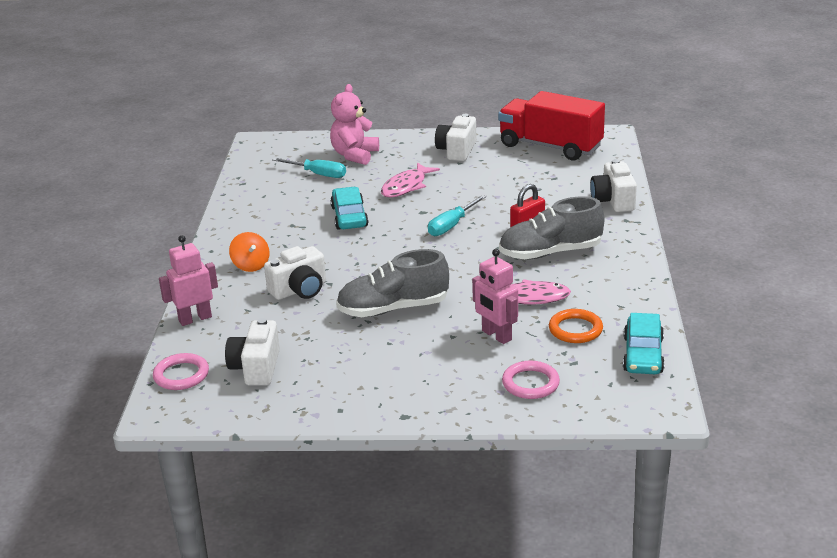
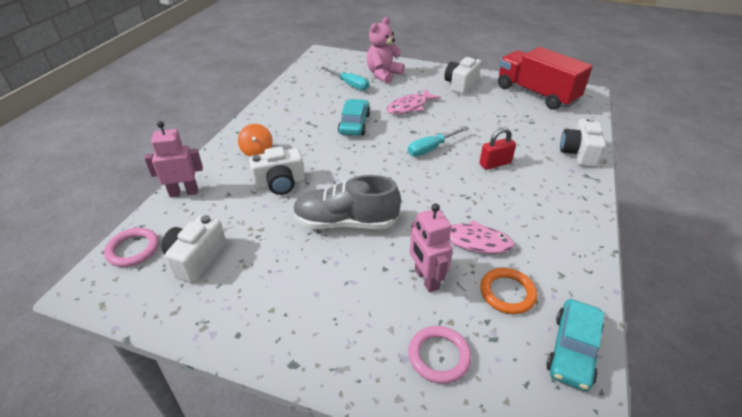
camera: 15 degrees right, 10 degrees up
(550, 253) = (508, 195): grey shoe -> none

